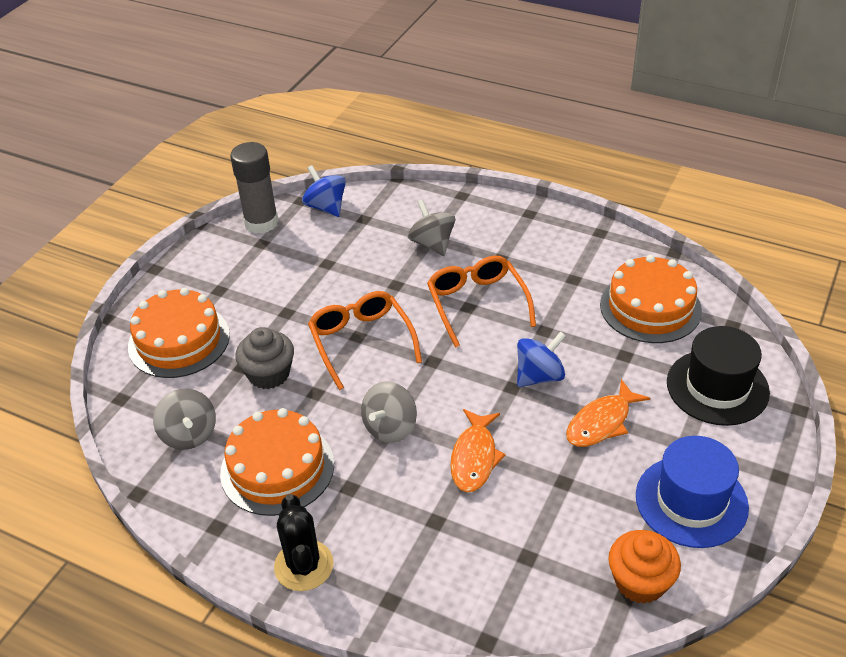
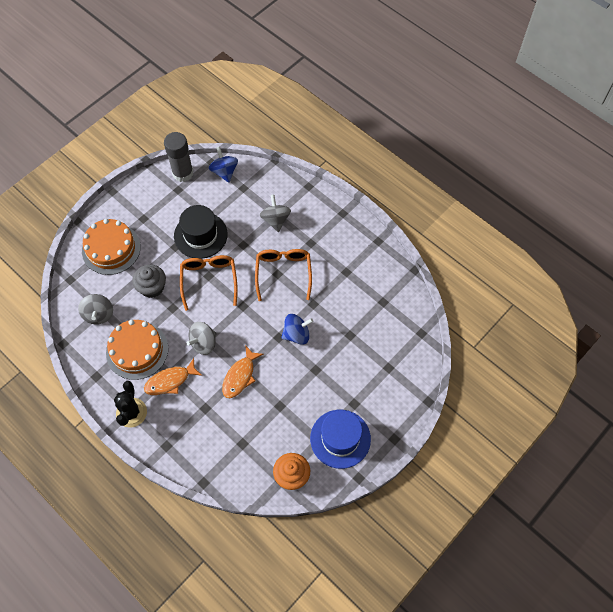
camera: 15 degrees right, 20 degrees up
(601, 422) = (316, 375): orange fish -> orange fish (170, 381)
(650, 307) = (380, 306): orange cake -> none
(717, 387) = (390, 372): black hat -> black hat (200, 235)

